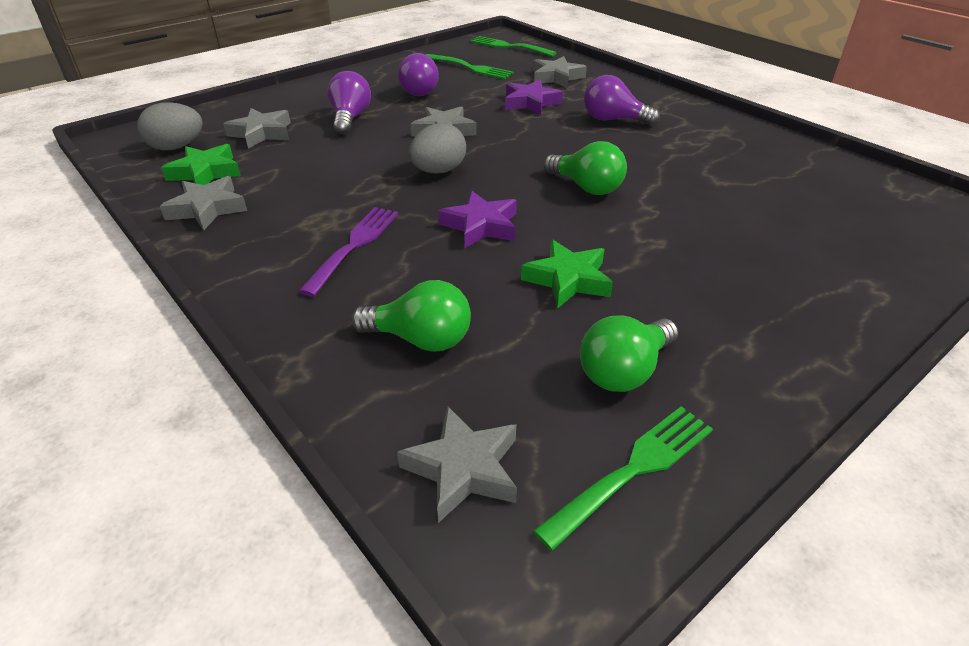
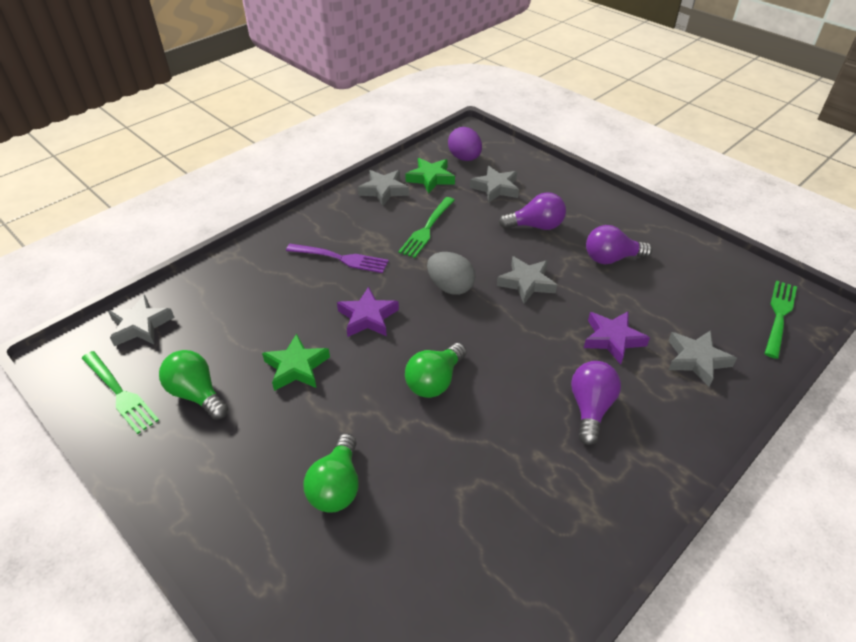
camera: 85 degrees right, 5 degrees up
(177, 147) = (464, 158): grey egg -> purple egg
(420, 339) = (242, 300): green light bulb -> green light bulb (337, 486)
(469, 67) = (690, 287): green fork -> green fork (427, 228)

